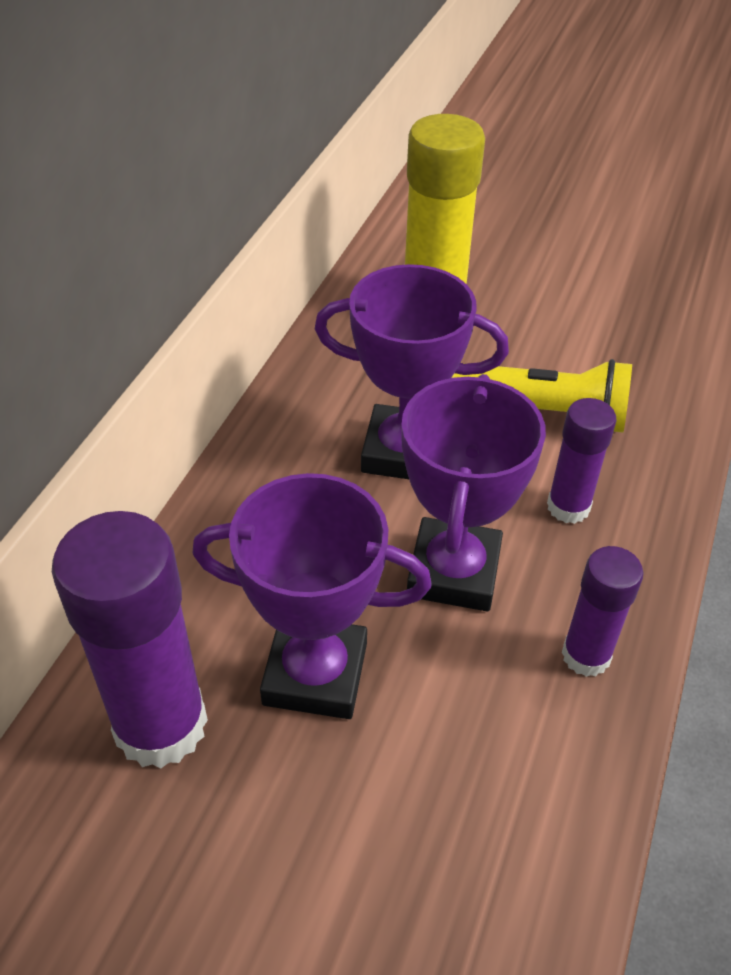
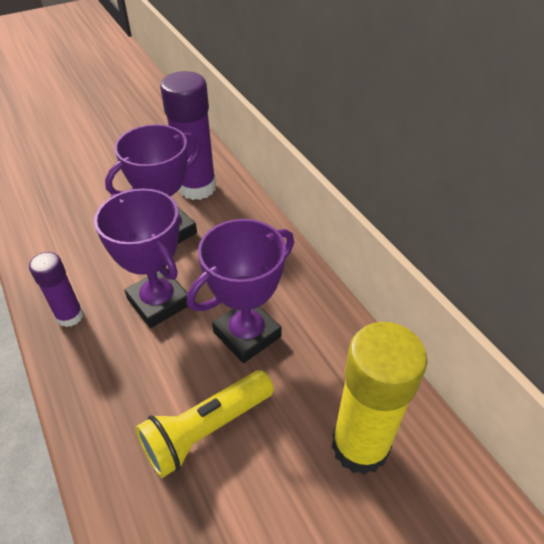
camera: 130 degrees right, 0 degrees up
(568, 507) = (137, 378): purple glue stick -> none

